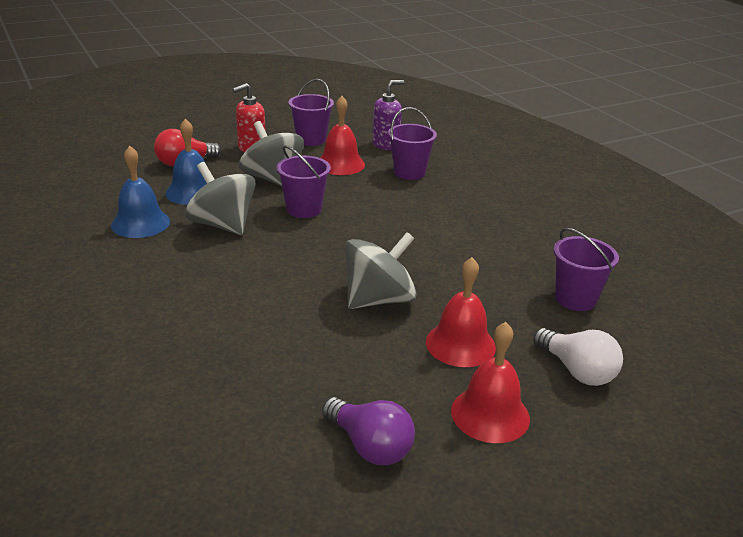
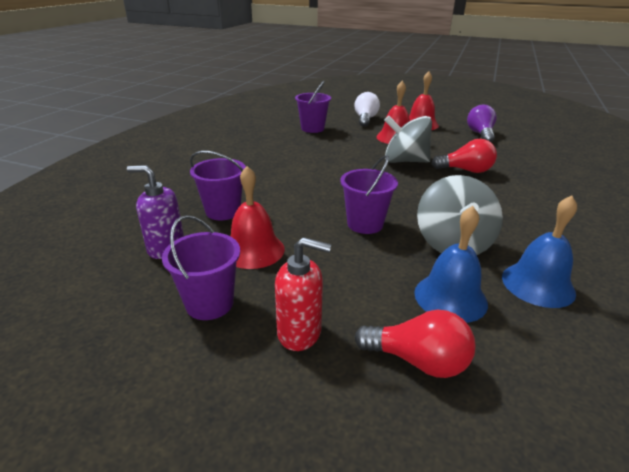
camera: 130 degrees left, 0 degrees up
(272, 179) = (345, 268): grey spinning top -> none
(296, 322) = (466, 170): none -> red light bulb

